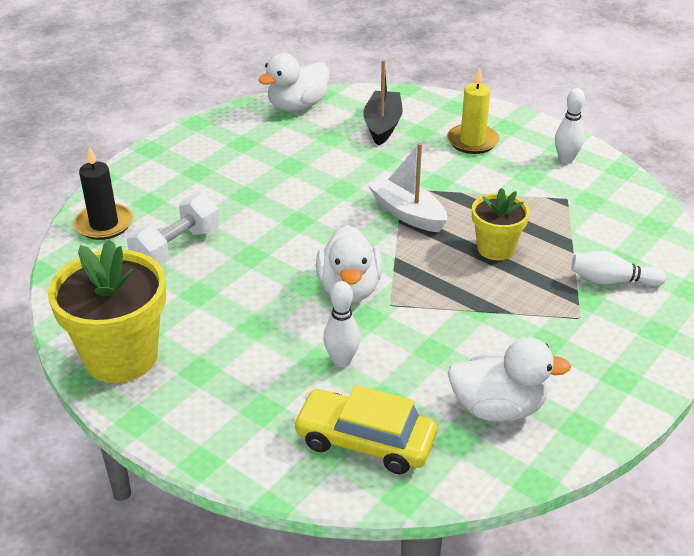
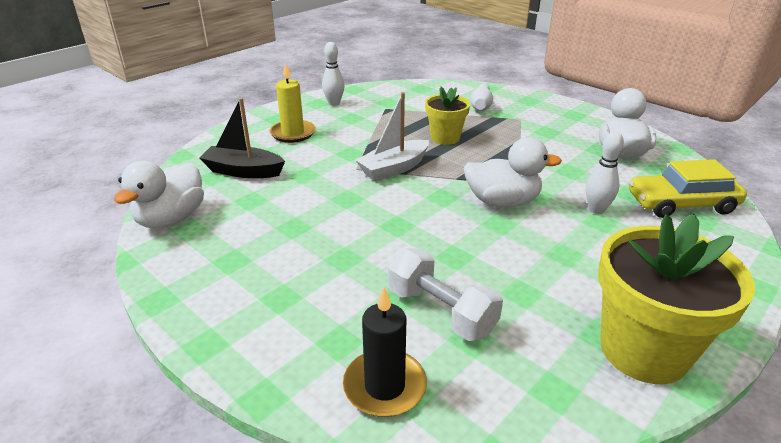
camera: 85 degrees left, 5 degrees down
(297, 106) = (171, 219): white duck -> white duck turned 60 degrees clockwise
(365, 441) = (681, 204): yellow car -> yellow car turned 60 degrees clockwise

